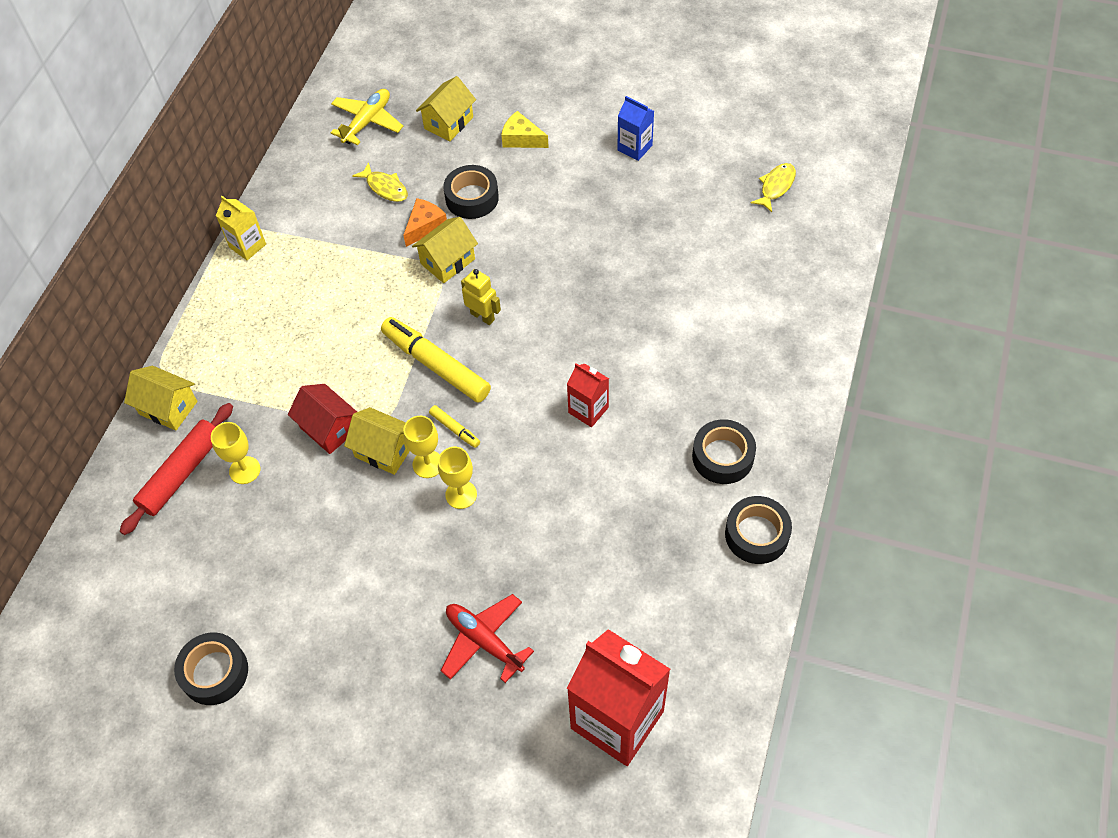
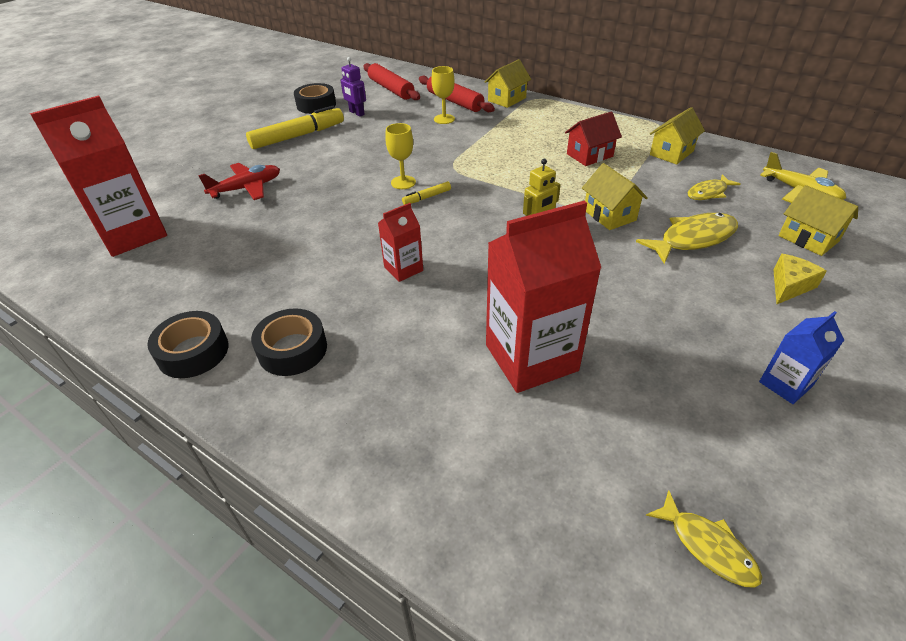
camera: 105 degrees right, 15 degrees down
(140, 580) = (391, 89): none -> red rolling pin
(238, 596) = (356, 113): none -> purple robot
(247, 246) = (645, 130): yellow carton -> none
(329, 428) = (459, 148): red house -> red house (589, 155)
(384, 450) = (427, 166): yellow house -> yellow house (671, 153)
(425, 226) = (656, 208): orange cheese -> none
(436, 365) = (494, 196): yellow marker -> yellow marker (298, 136)
(461, 494) = (367, 193): yellow goblet -> none
(472, 198) = (693, 239): black tape -> yellow fish
(665, 289) = (531, 357): none -> red carton

